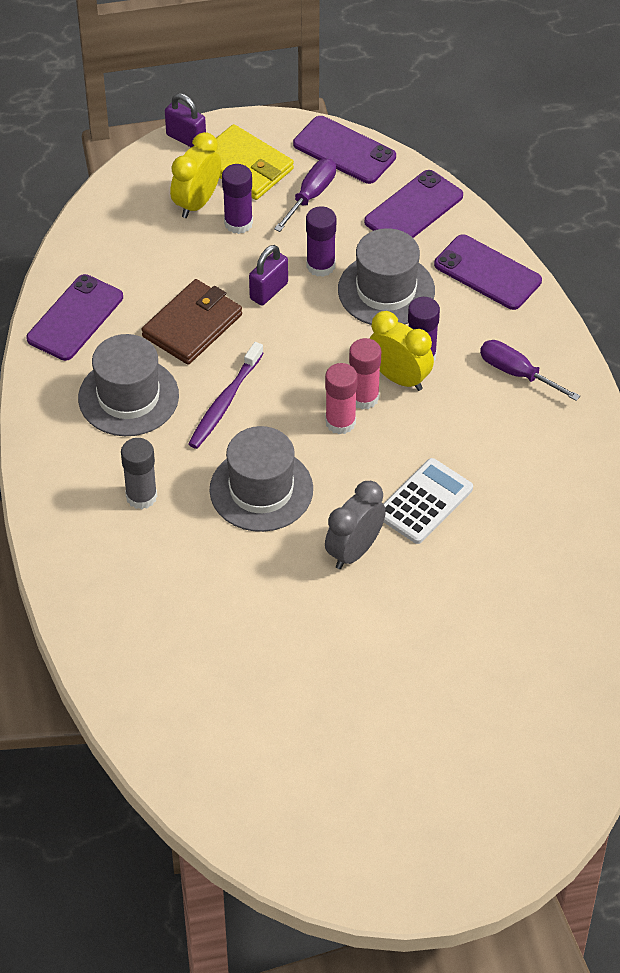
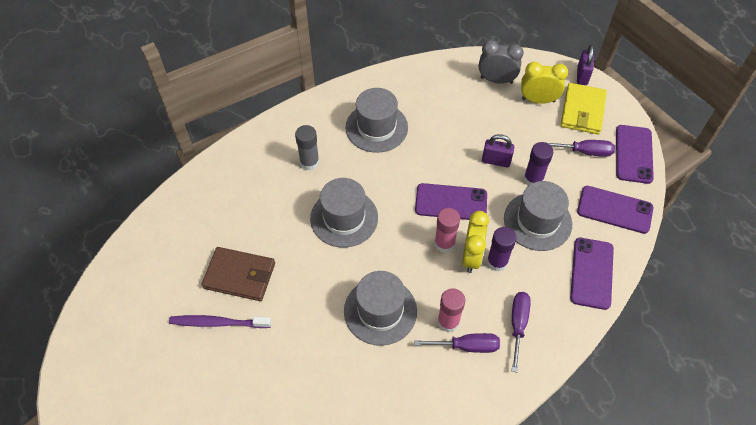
camera: 65 degrees right, 5 degrees up
(75, 318) = (417, 81): purple phone -> purple phone (451, 202)
(192, 325) = (446, 135): brown wallet -> brown wallet (240, 276)
(224, 402) = (399, 173): purple toothbrush -> purple toothbrush (218, 323)
(238, 223) = (537, 125): purple glue stick -> none
(340, 422) = (418, 238): pink glue stick -> pink glue stick (448, 322)
(354, 551) = (322, 286): grey clock -> grey clock (496, 80)
(424, 502) = (380, 311): white calculator -> grey hat
(518, 434) = (466, 346): none -> purple screwdriver

